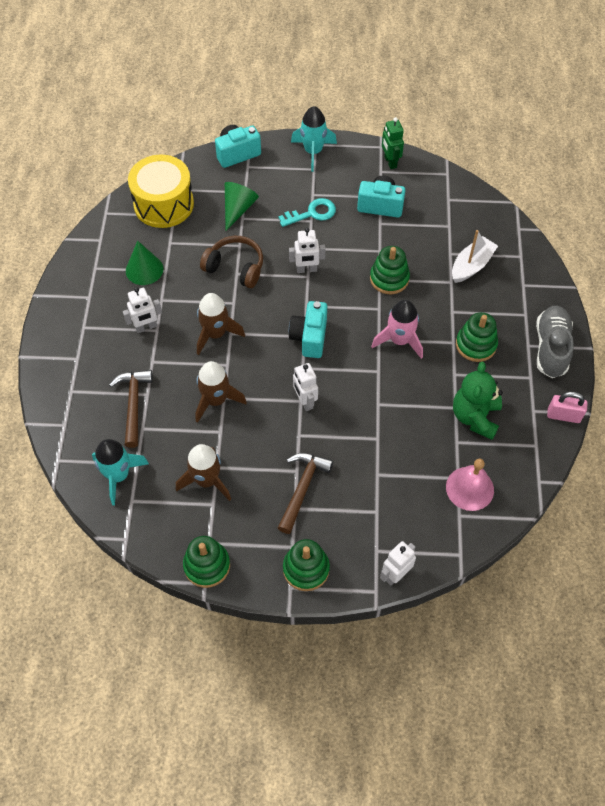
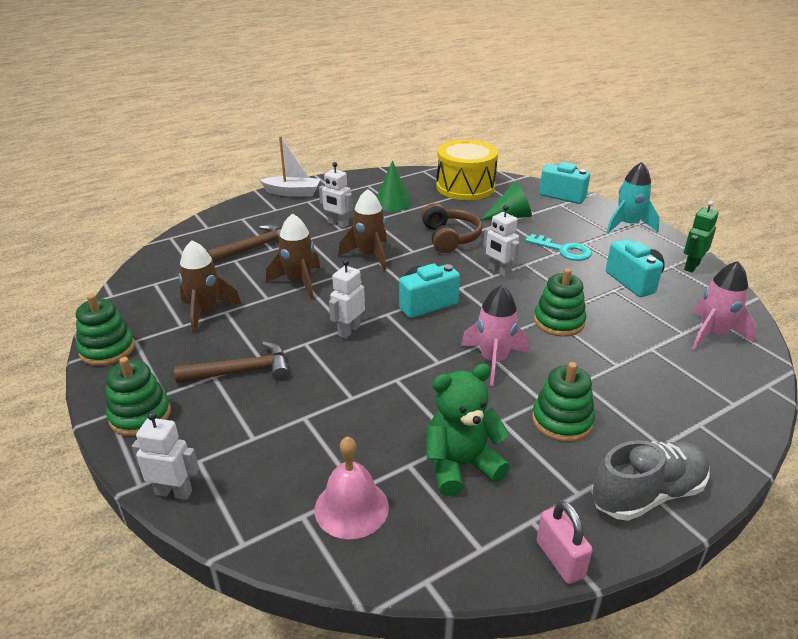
camera: 55 degrees right, 25 degrees down
(118, 475) = (176, 267): turquoise rocket -> none
(461, 213) = (713, 334): none -> pink rocket
(471, 265) = (660, 370): white boat -> white boat (292, 193)

